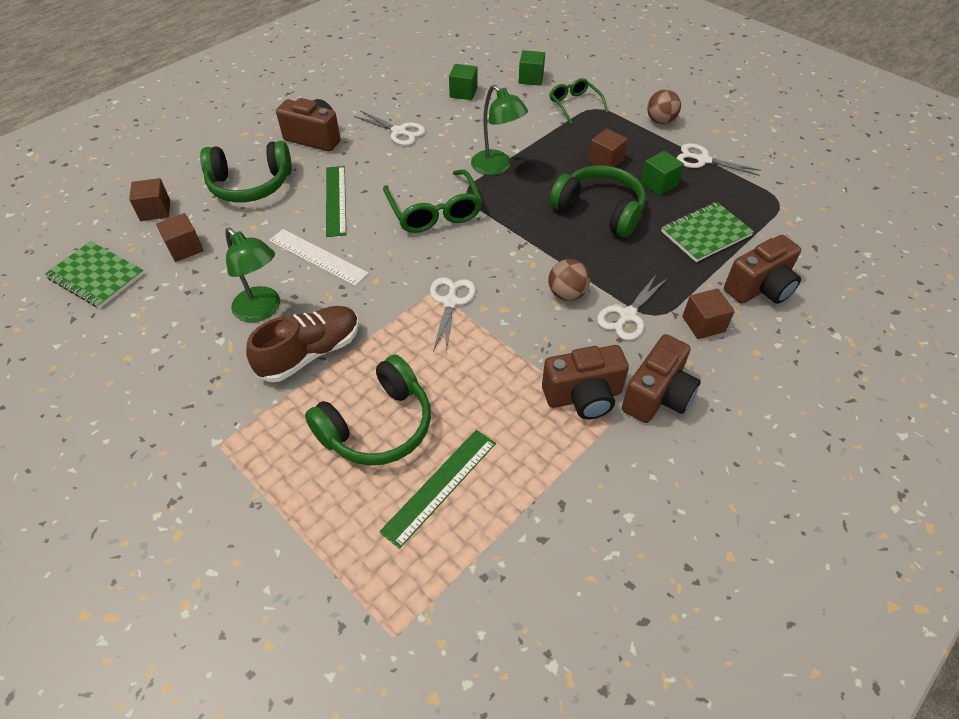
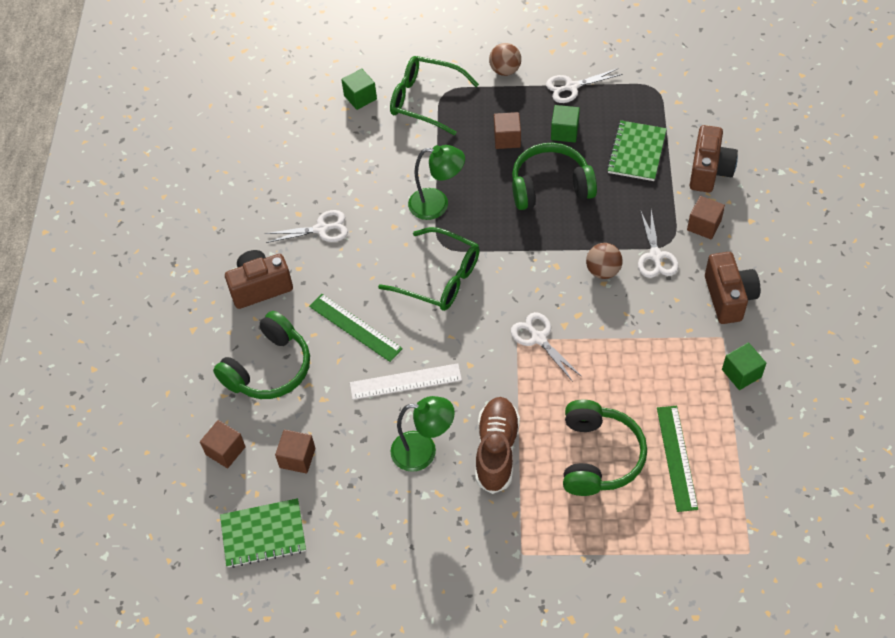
camera: 40 degrees left, 5 degrees up
(463, 92) = (323, 152): green cube -> green cube (741, 373)
(575, 105) = (425, 100): green glasses -> green glasses, size x1.57
(583, 397) = (690, 334): brown camera -> none

